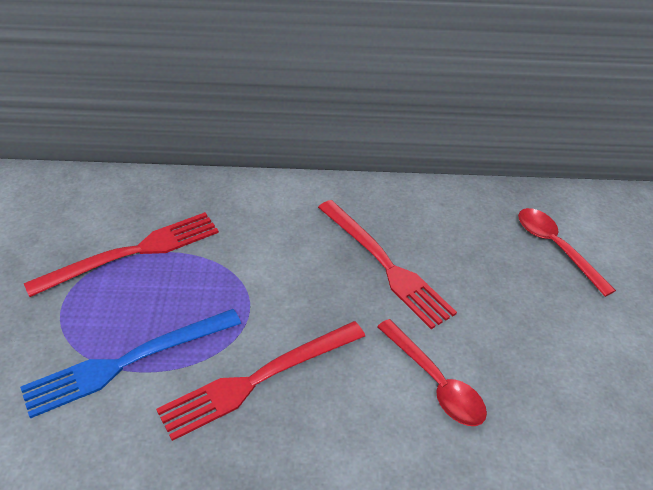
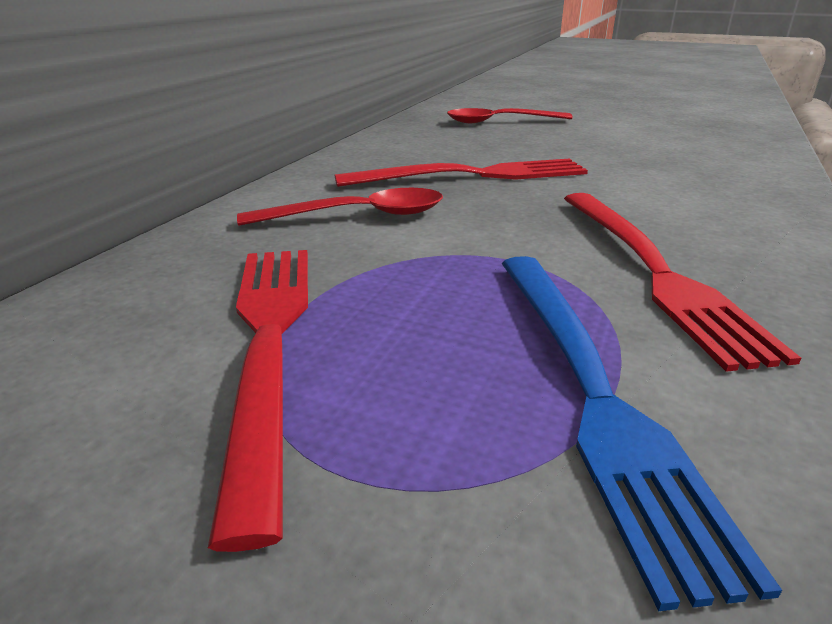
camera: 65 degrees left, 15 degrees down
(435, 382) = (667, 184): red spoon -> red spoon (359, 216)

